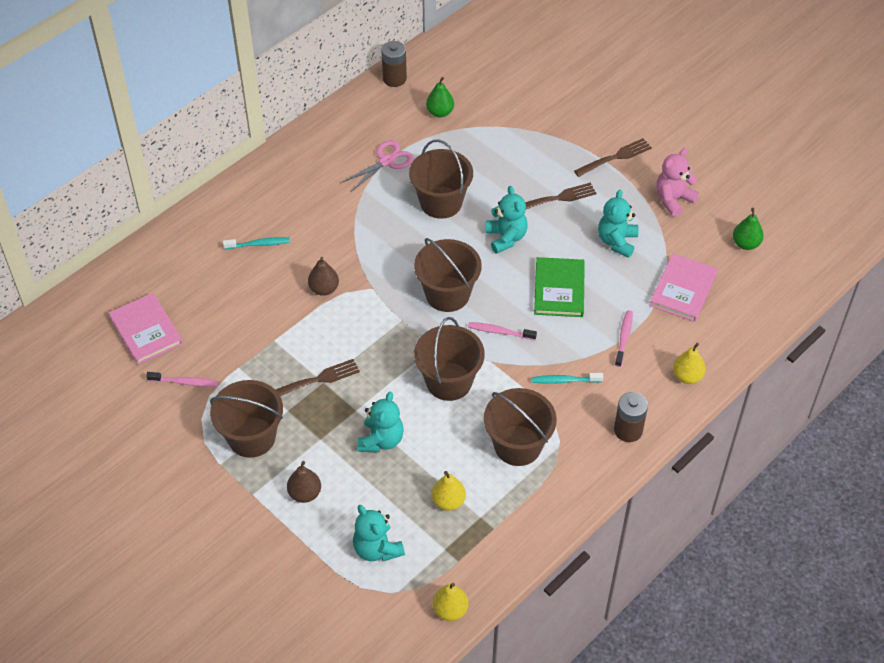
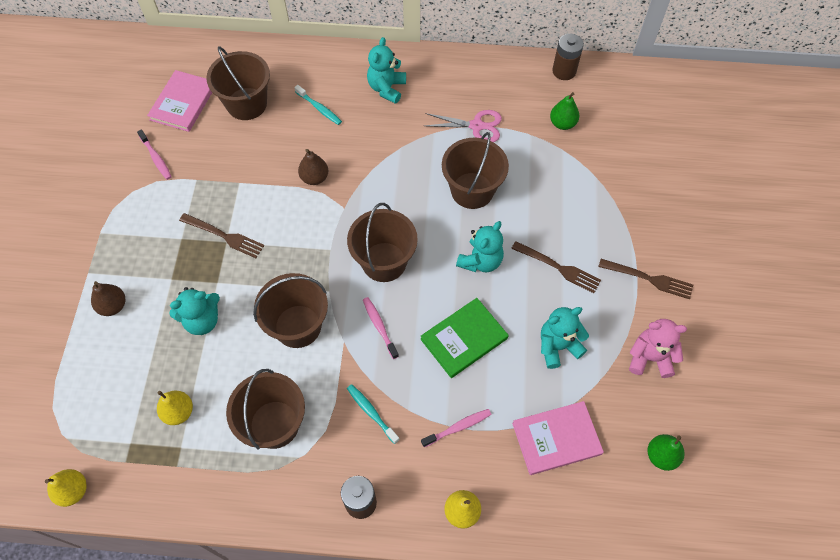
camera: 50 degrees right, 10 degrees up
(252, 437) = (139, 234): brown bucket -> brown bucket (246, 104)
(377, 549) = (96, 393): turquoise teddy bear -> turquoise teddy bear (387, 88)

